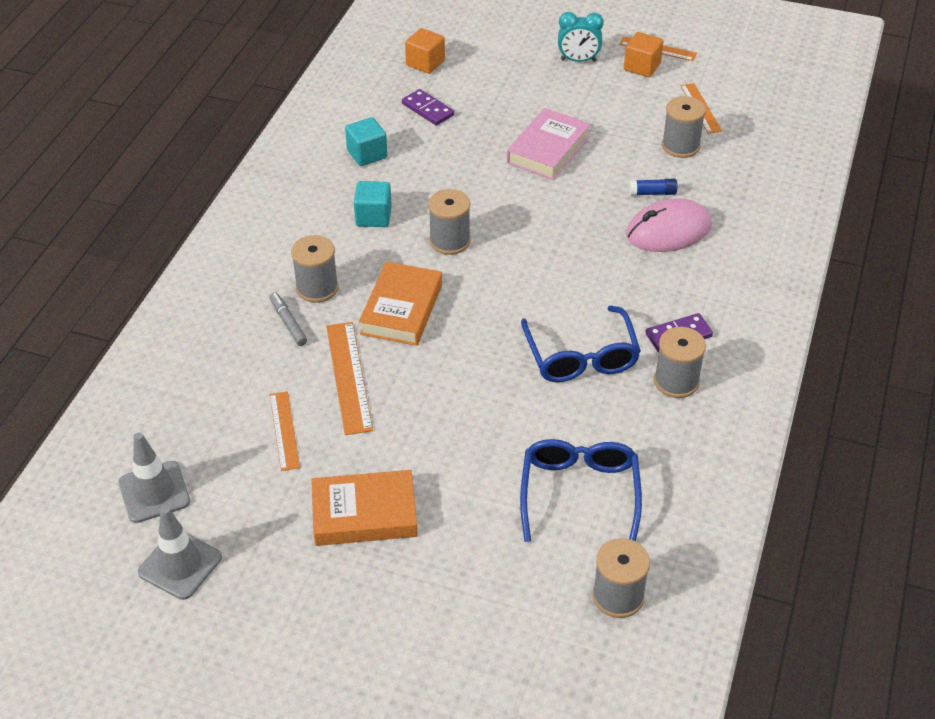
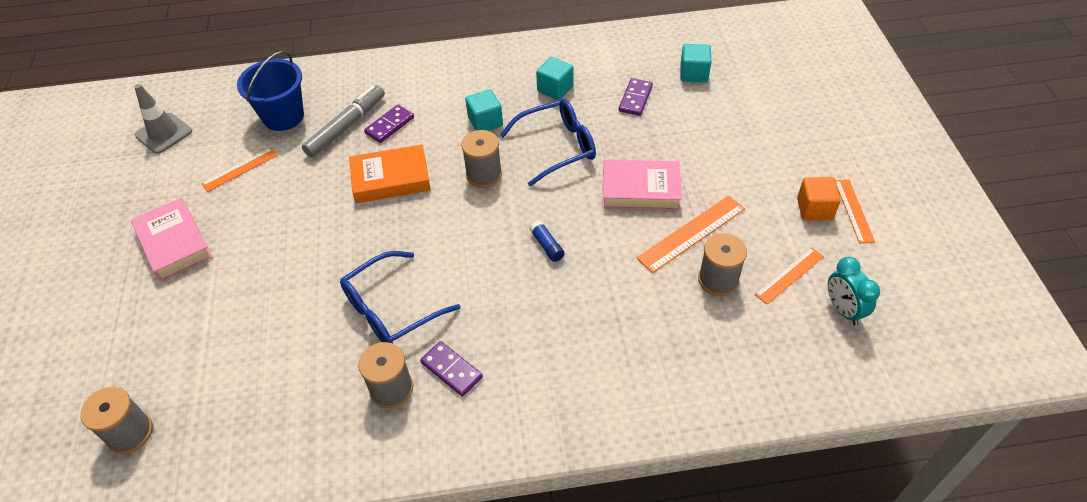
camera: 65 degrees right, 5 degrees up
(180, 565) = (105, 172): grey traffic cone -> none
(222, 372) = (283, 116): none -> blue bucket
(288, 323) = (346, 126): grey marker -> grey marker, size x1.80
(317, 288) = (390, 125): grey spool -> purple domino
(349, 377) = (306, 180): orange ruler -> orange ruler (691, 233)
(364, 514) = (174, 243): orange book -> pink book
(425, 63) = (694, 74): orange cube -> turquoise cube
(578, 60) = (783, 162): turquoise clock -> turquoise clock (843, 310)
(579, 493) = (234, 366): blue glasses -> blue glasses (557, 147)
(652, 193) = (634, 283): blue glue stick -> blue glue stick (547, 246)
(668, 231) = (588, 313): pink mouse -> none

